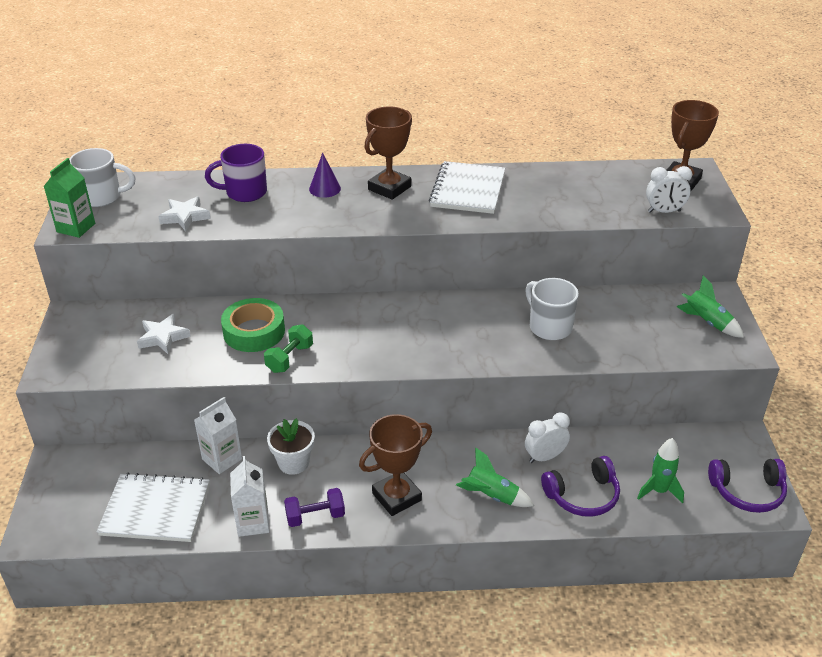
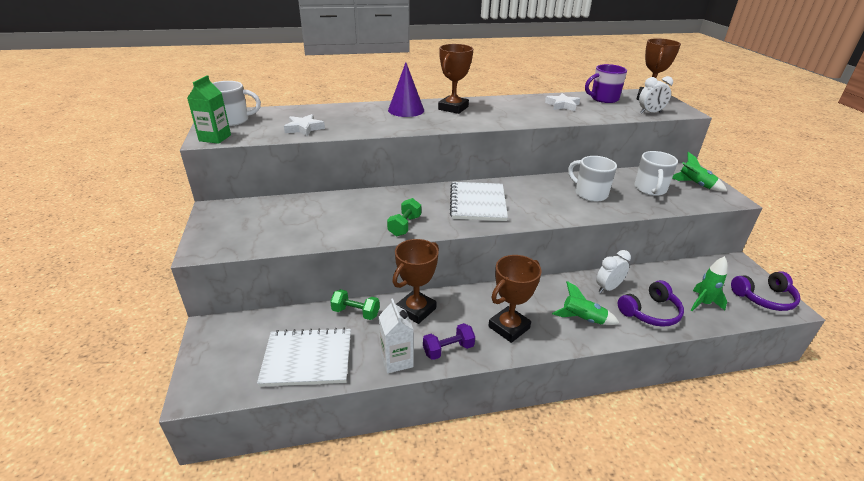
camera: 10 degrees left, 5 degrees down
(163, 337) = (295, 219): white star -> white star (562, 105)
(222, 459) = (356, 312): white carton -> green dumbbell
(245, 192) = (346, 114): purple mug -> purple mug (603, 99)
(254, 331) = (369, 210): green tape -> none
(293, 463) = (416, 310): white flower pot -> brown trophy
(325, 189) = (406, 110): purple cone -> purple cone, size x1.53
(468, 190) = (509, 107): white notebook -> white notebook (478, 203)
(637, 326) = (650, 189): none -> white mug

